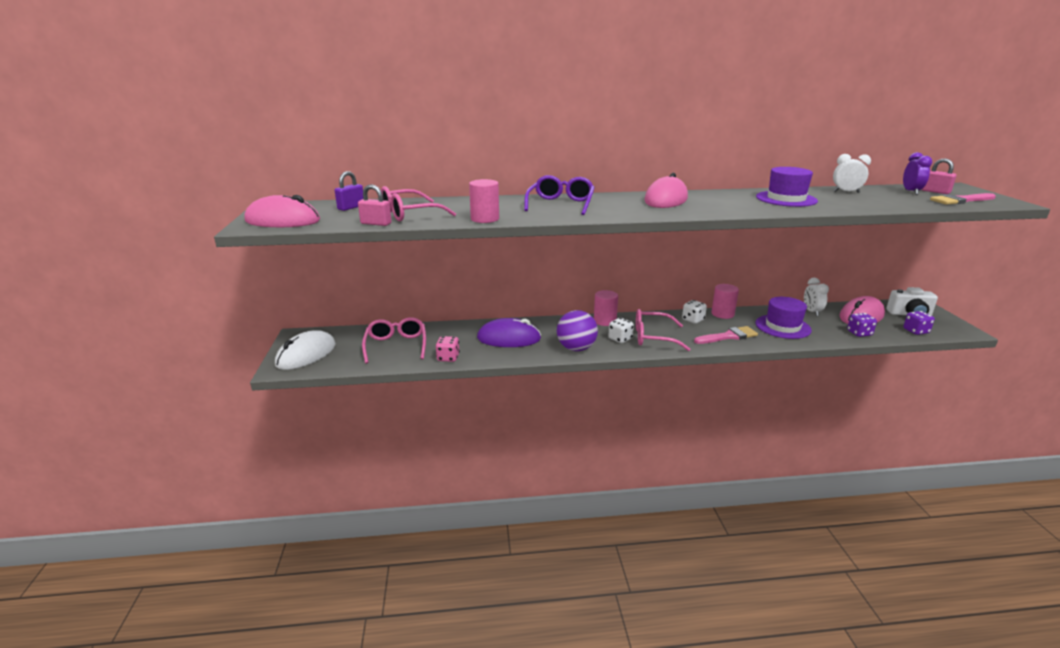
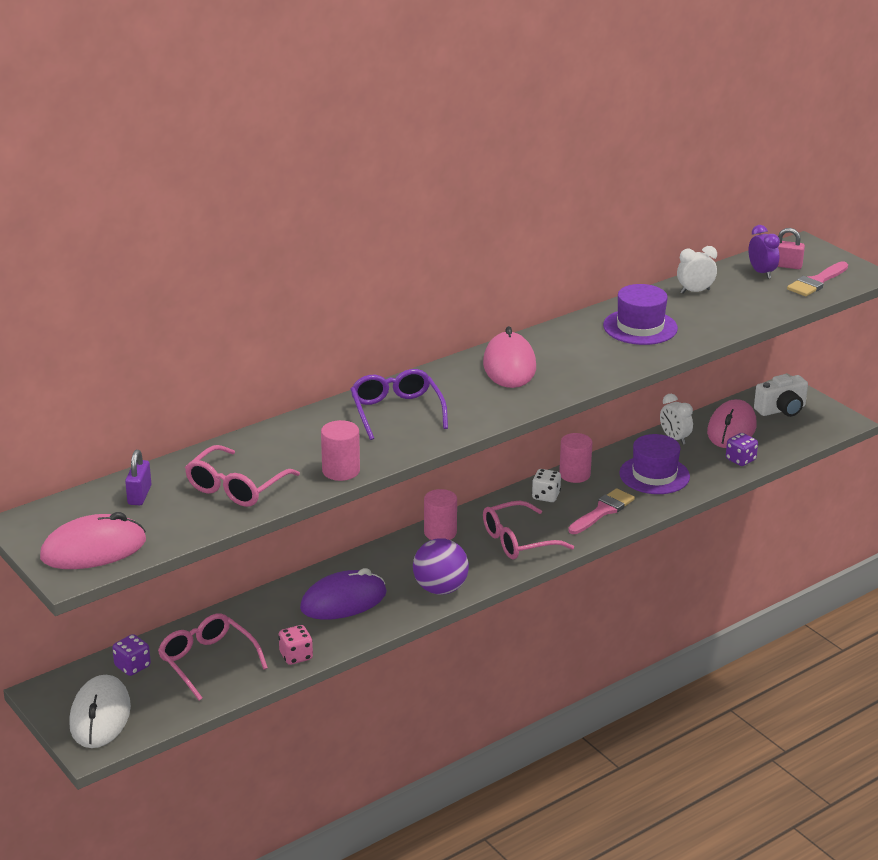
camera: 30 degrees left, 5 degrees up
(376, 223) = (222, 519): pink padlock -> none
(620, 339) = (481, 556): white dice -> none
(916, 331) = (796, 437): purple dice -> purple dice (132, 666)

